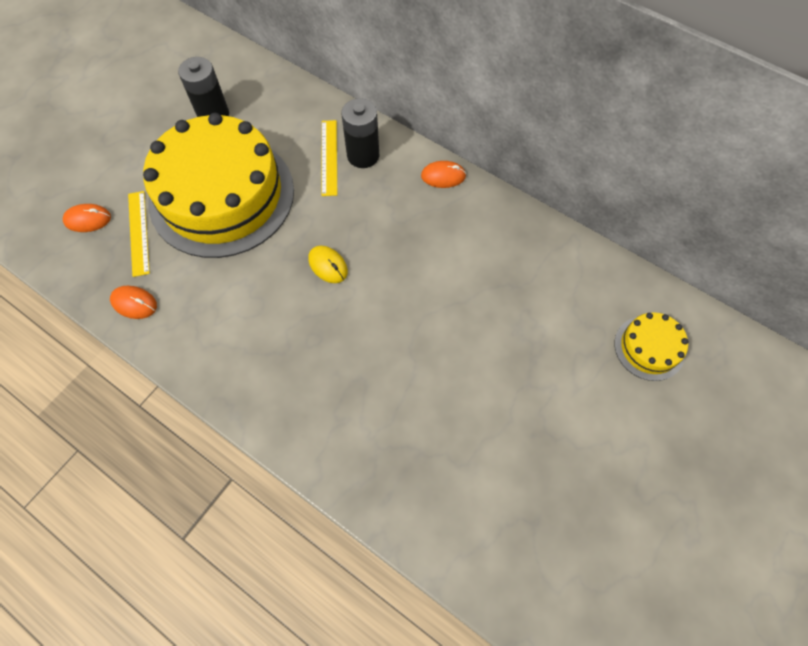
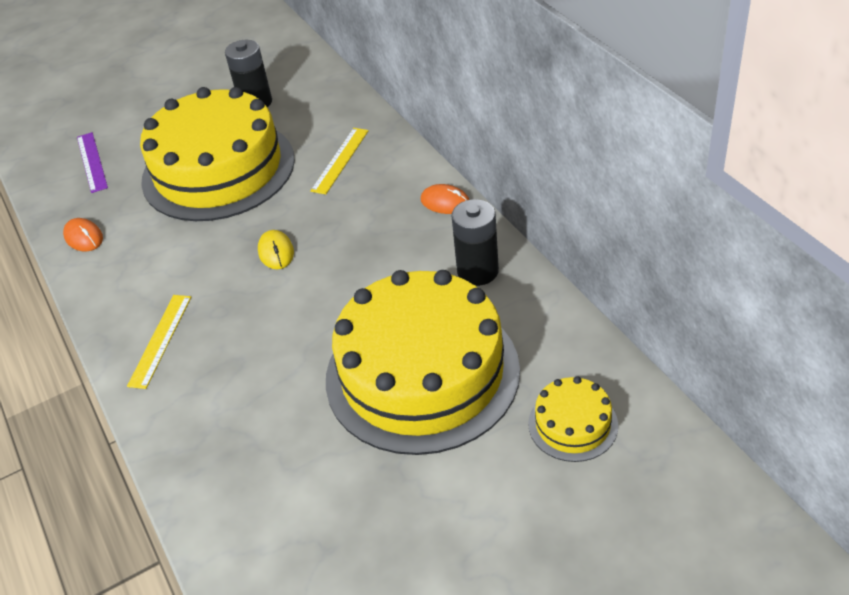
camera: 30 degrees right, 20 degrees down
(88, 219) = (91, 162): orange mouse -> purple ruler
(139, 232) = (126, 182): yellow ruler -> yellow ruler (160, 340)
(363, 155) = (375, 166): black battery -> black battery (477, 271)
(516, 342) = (422, 373): none -> yellow cake

